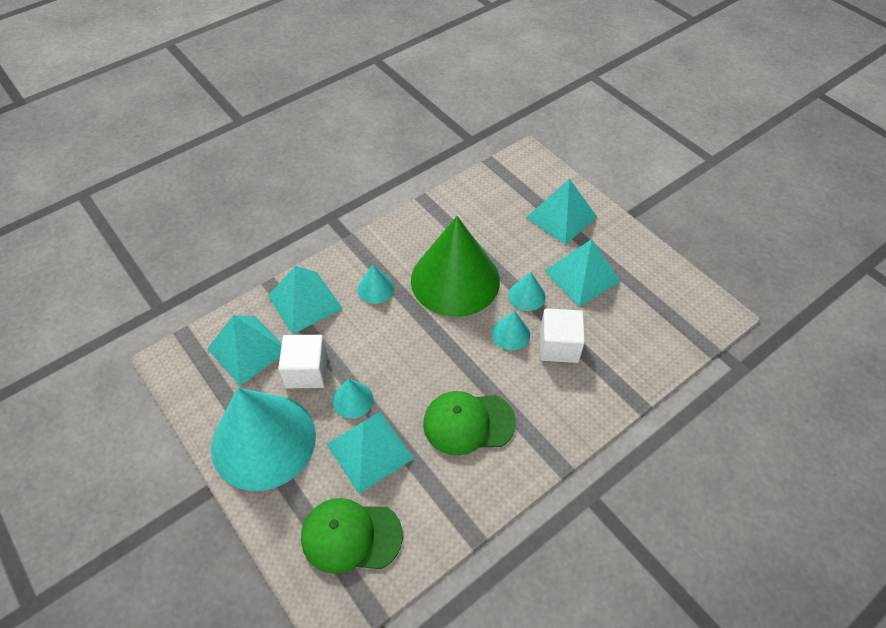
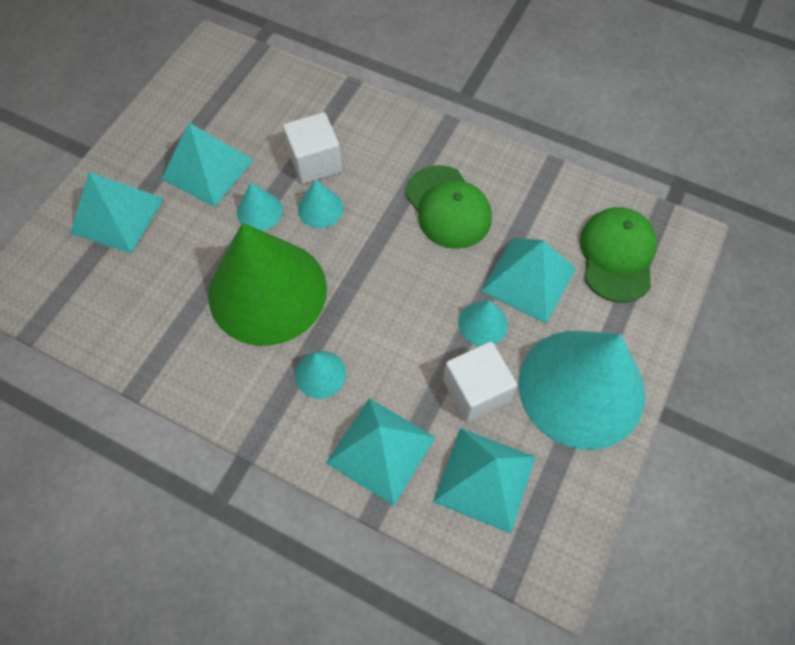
camera: 115 degrees left, 10 degrees up
(351, 536) = (617, 255): green cap -> green cap turned 150 degrees counterclockwise

